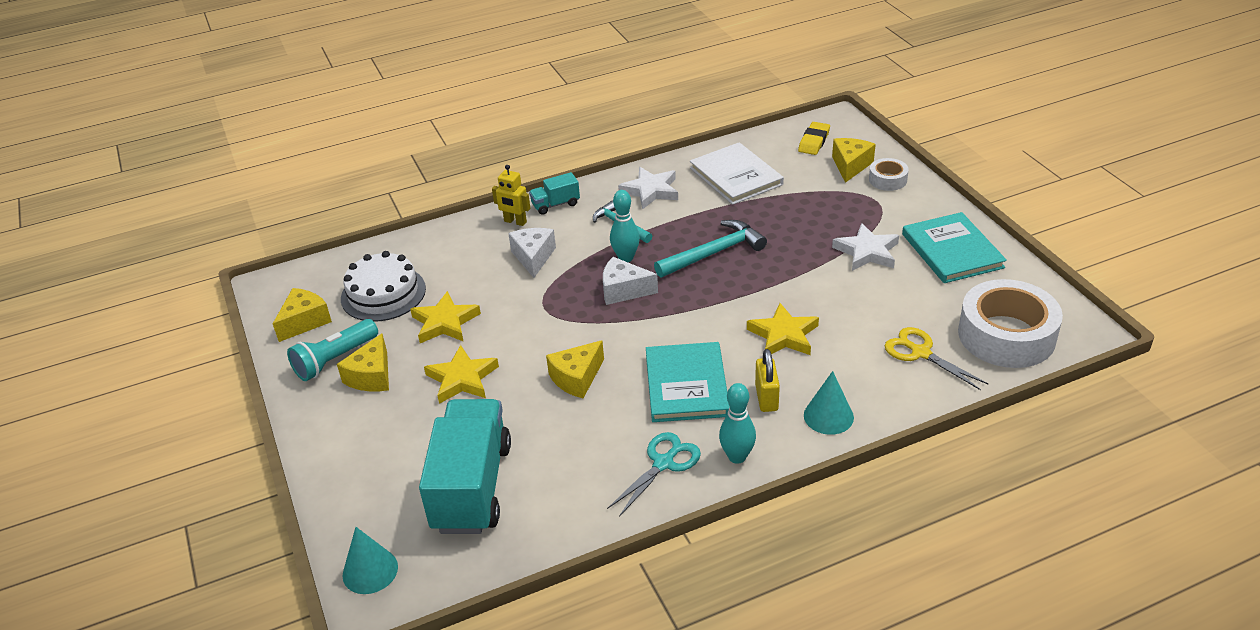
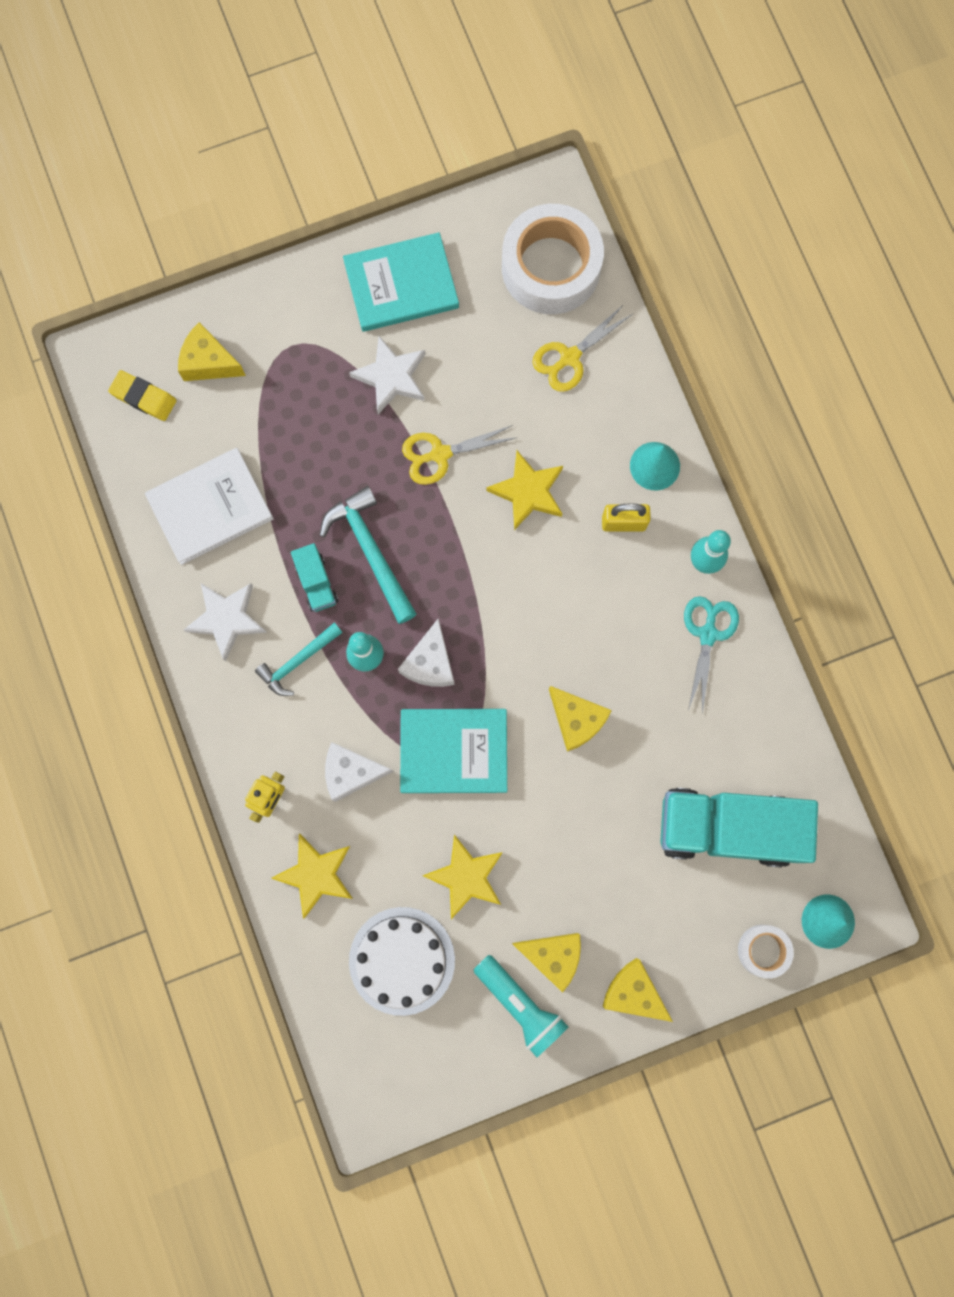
camera: 90 degrees left, 40 degrees up
(304, 321) = (446, 1055): yellow cheese -> yellow cheese (633, 992)
(462, 379) = (566, 849): yellow star -> yellow star (316, 874)
(555, 204) = (239, 745): turquoise truck -> turquoise truck (316, 582)
(663, 463) = (708, 634): turquoise scissors -> turquoise scissors turned 60 degrees clockwise
(686, 385) = (597, 603): turquoise book -> turquoise book (453, 751)
(806, 283) = (440, 454): none -> yellow scissors
(887, 180) = (247, 324): white tape -> white tape (763, 950)

